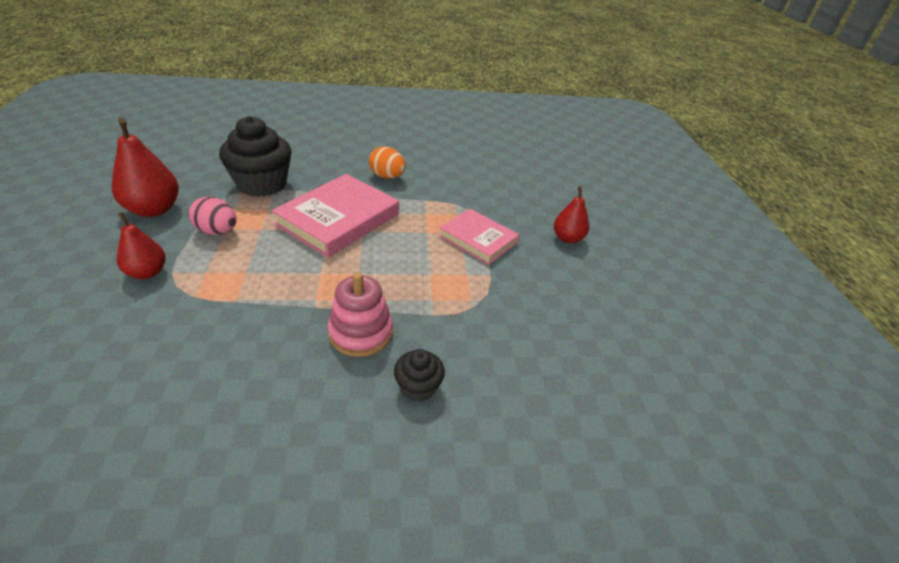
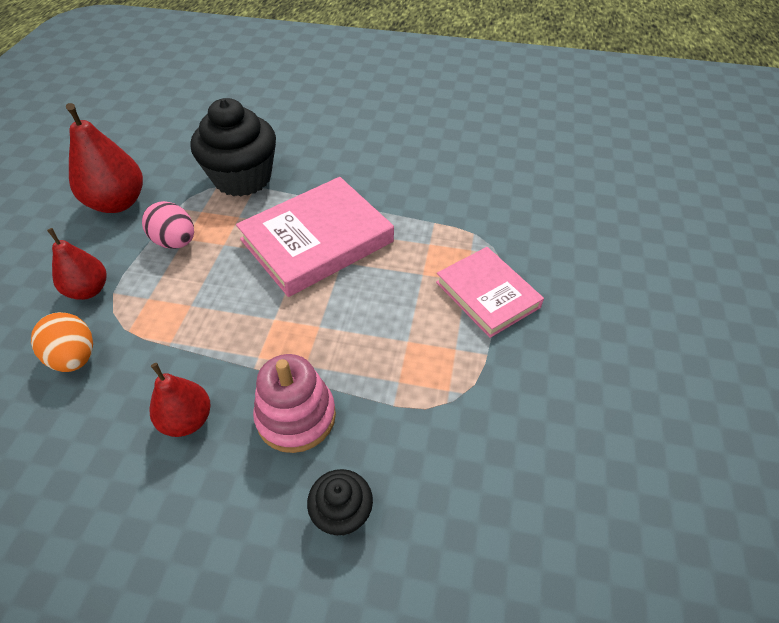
camera: 20 degrees right, 10 degrees up
(387, 176) = (396, 180): orange egg -> orange egg (75, 357)
(567, 238) = (617, 310): red pear -> red pear (187, 420)

